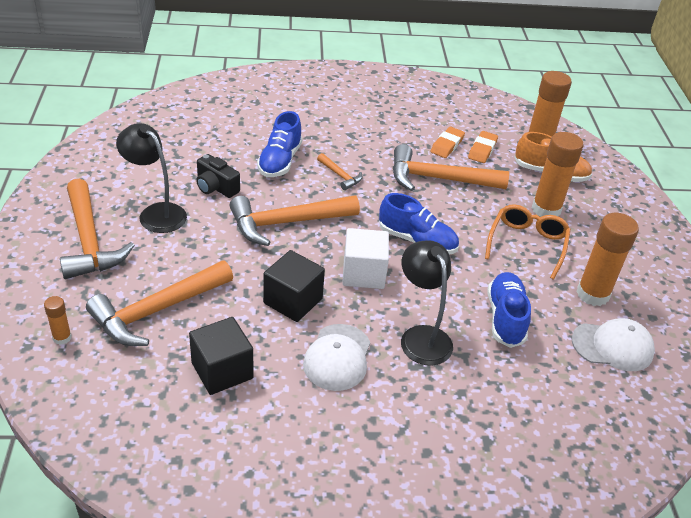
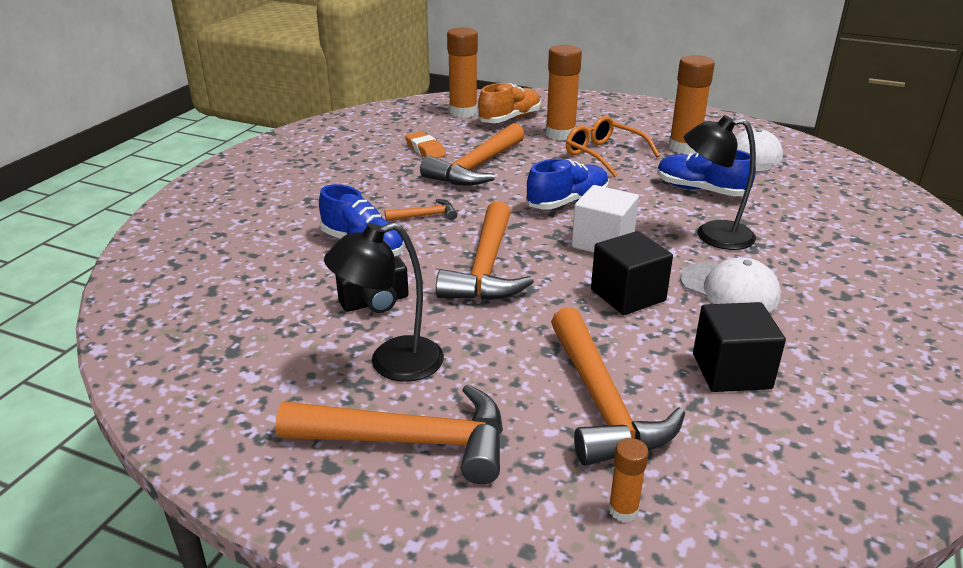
camera: 60 degrees left, 10 degrees down
(482, 150) = (448, 136): orange eraser -> none

